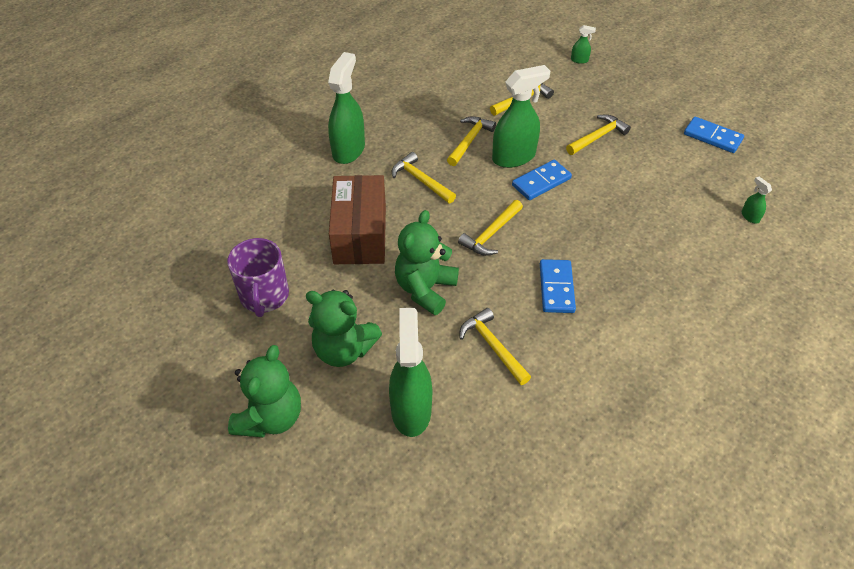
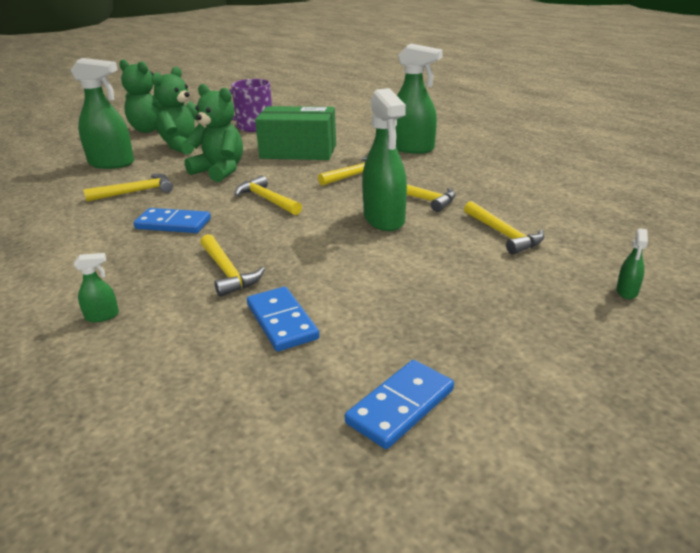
camera: 100 degrees right, 20 degrees down
(360, 234) = (298, 151): brown box -> green box
(541, 182) = (334, 231): blue domino -> blue domino (281, 321)
(597, 137) = (416, 280): yellow hammer -> yellow hammer (227, 272)
(750, 216) = (179, 397): green spray bottle -> green spray bottle (102, 316)

